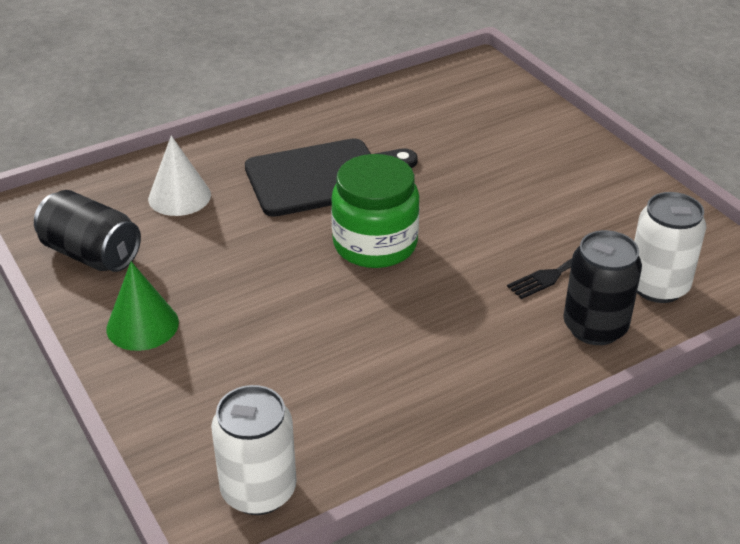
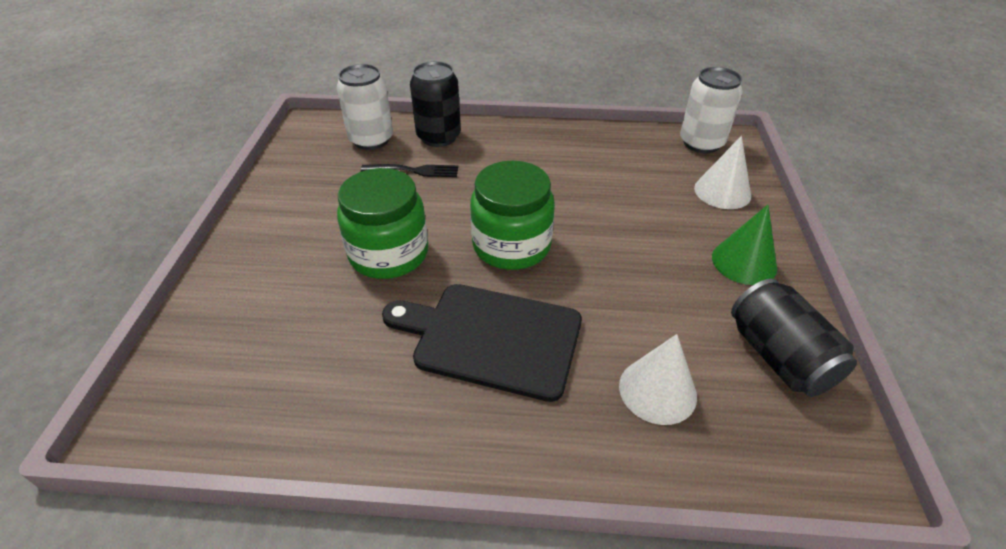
camera: 145 degrees left, 5 degrees up
(195, 409) = (722, 191): none -> white cone
(468, 193) = (389, 253): none -> green jar

